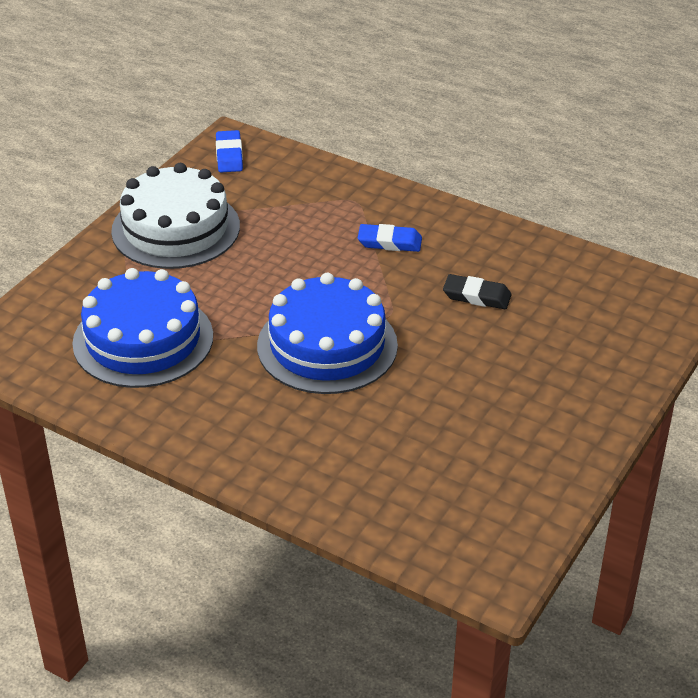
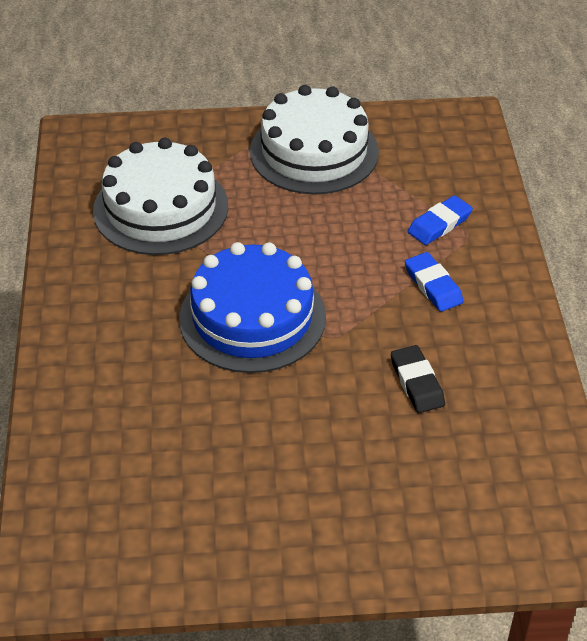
camera: 55 degrees right, 5 degrees up
(143, 339) = (161, 208): blue cake -> white cake
(229, 155) = (444, 128): blue eraser -> blue eraser (439, 224)

